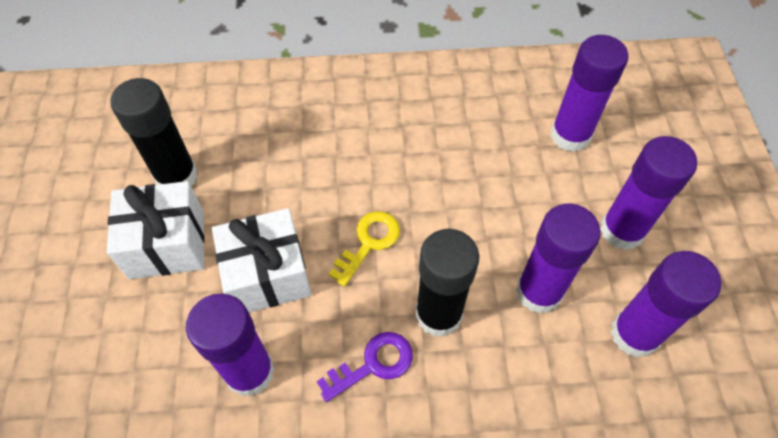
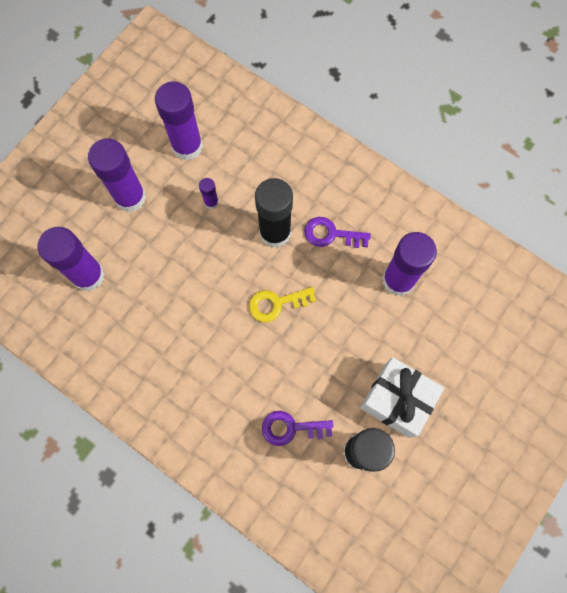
camera: 140 degrees left, 15 degrees up
(260, 151) = (291, 428): none -> purple key
(267, 275) = (350, 330): white gift -> none
(538, 292) = (211, 202): purple glue stick -> purple glue stick, size x0.46

